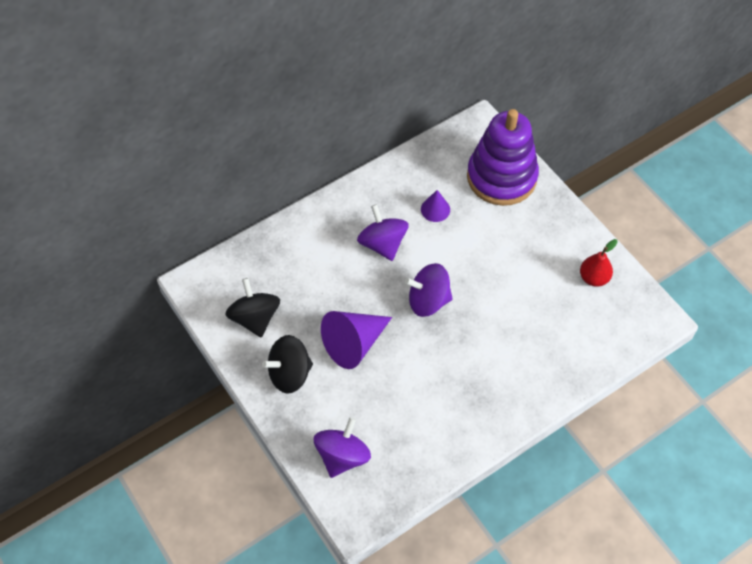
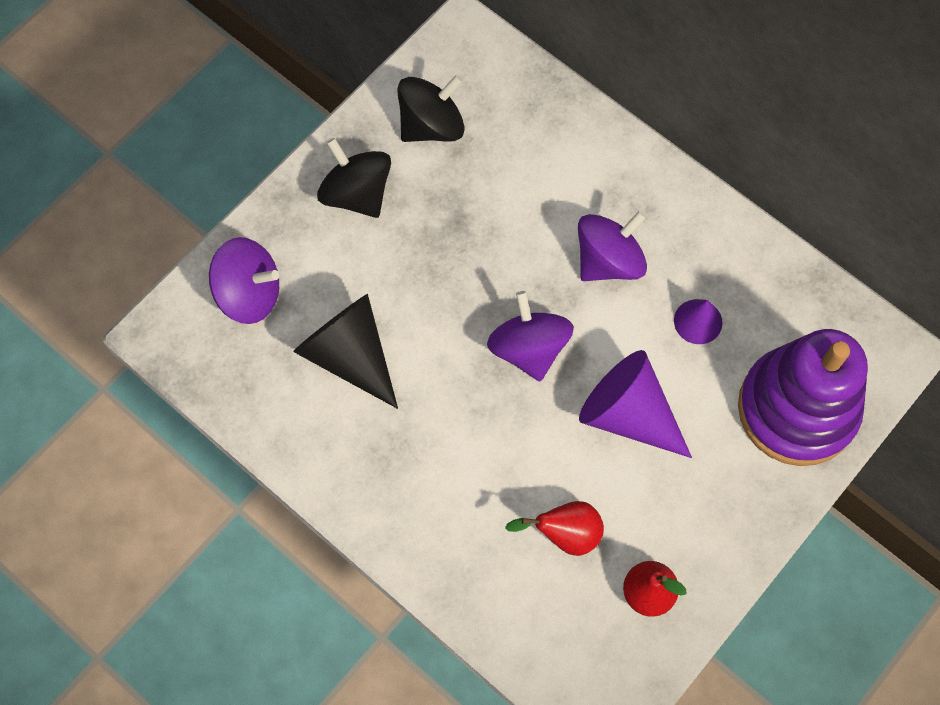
camera: 75 degrees right, 10 degrees up
(354, 343) = (427, 264): purple cone -> purple cone (628, 414)
(404, 403) = (350, 355): none -> black cone
(550, 311) = (565, 534): none -> red pear

